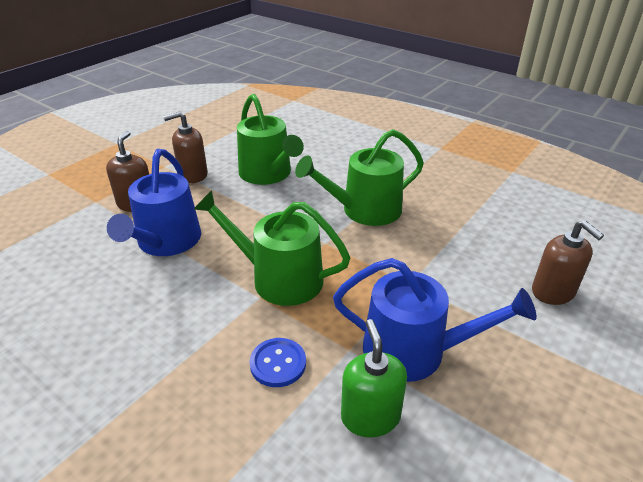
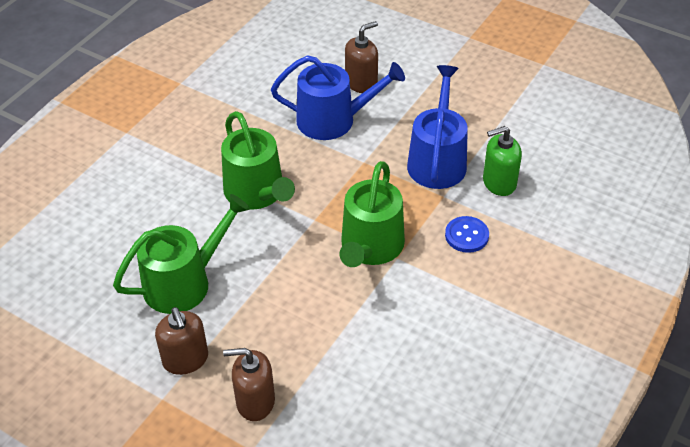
camera: 95 degrees left, 10 degrees up
(166, 242) = (326, 349): blue watering can -> blue watering can (333, 120)

